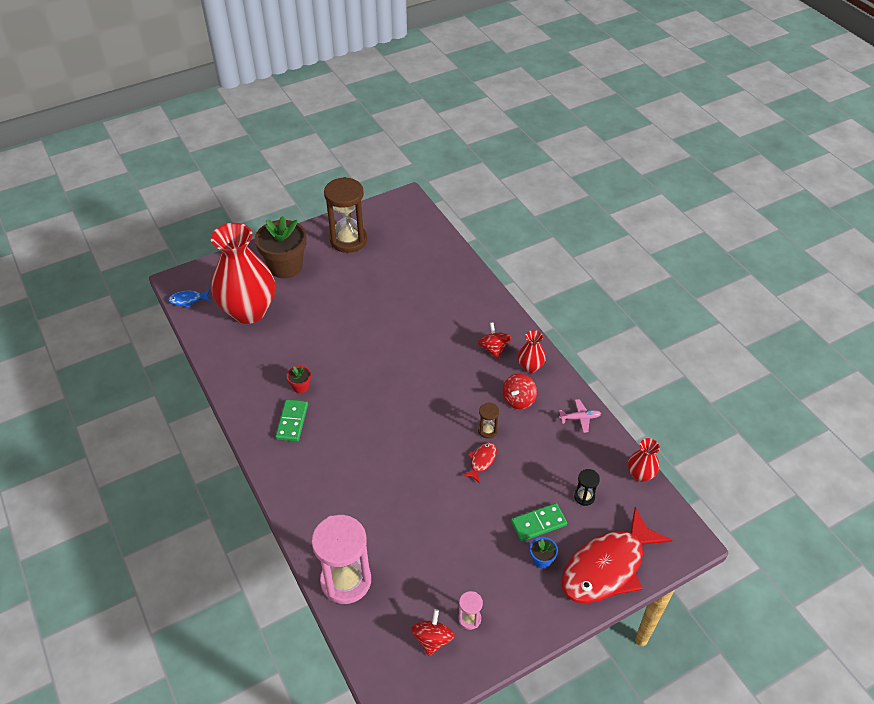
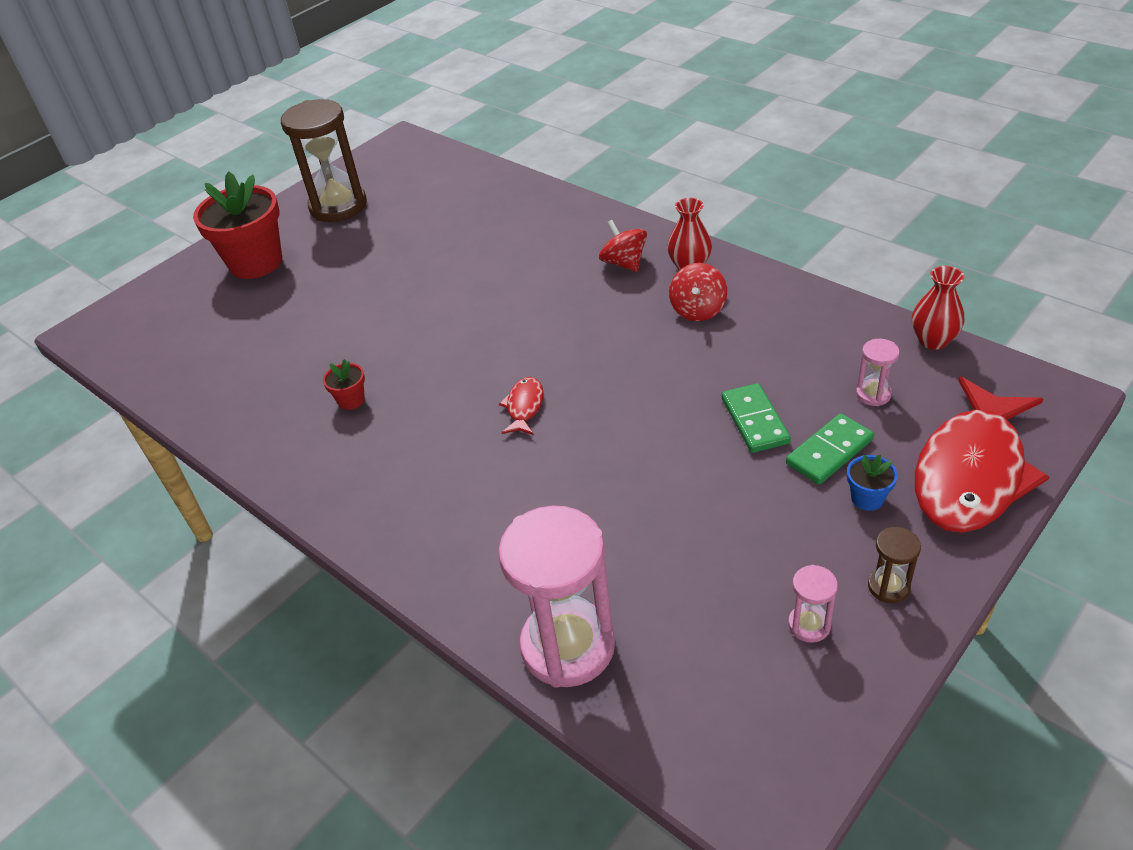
camera: 15 degrees left, 5 degrees down
(188, 300) = (113, 348): blue fish -> none
(249, 311) = (221, 332): red vase -> none
(285, 266) = (256, 262): brown flower pot -> red flower pot
(292, 422) = (359, 450): green domino -> green domino (754, 421)
(432, 639) = (767, 680): red spinning top -> none
(481, 461) = (691, 401): red fish -> red fish (524, 407)
(487, 430) = (676, 361): brown hourglass -> brown hourglass (888, 587)
(580, 418) = (800, 303): pink plane -> none
(584, 497) = (873, 394): black hourglass -> pink hourglass

